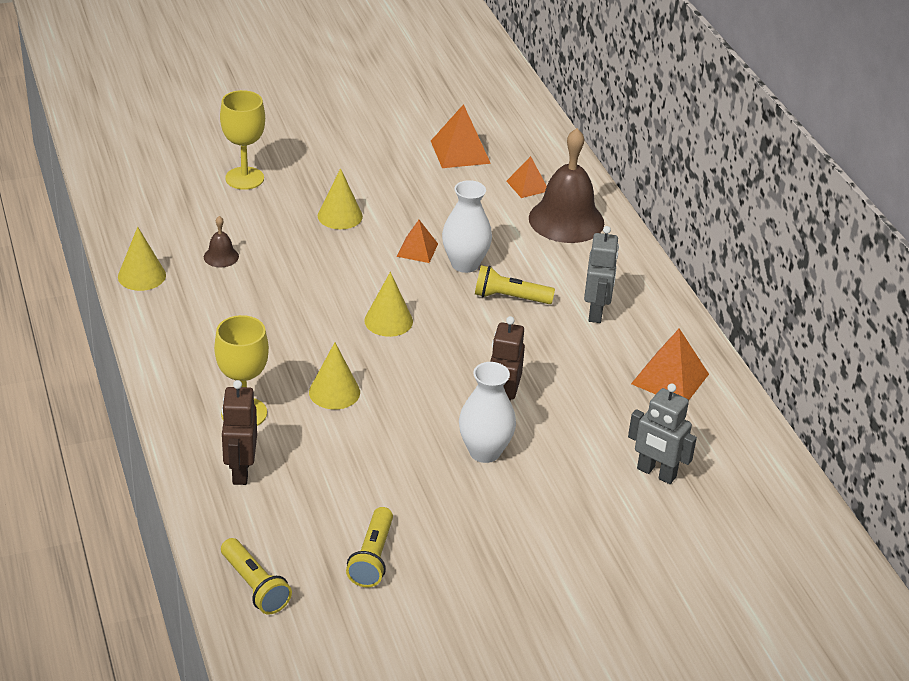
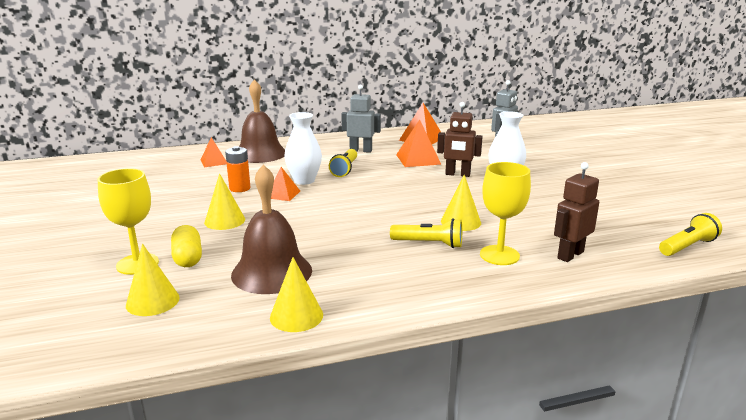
camera: 85 degrees left, 15 degrees down
(221, 256) = (271, 272): brown bell -> brown bell, size x2.27
(240, 471) = (570, 255): brown robot -> brown robot turned 135 degrees clockwise
(254, 204) = (188, 258): none -> yellow capsule
(372, 557) = (625, 210): yellow flashlight -> yellow flashlight (429, 244)
(388, 321) = (371, 204): yellow cone -> yellow cone (152, 301)
(434, 216) = (240, 188): none -> orange battery
(460, 152) = (155, 179): orange pyramid -> orange pyramid (418, 159)

